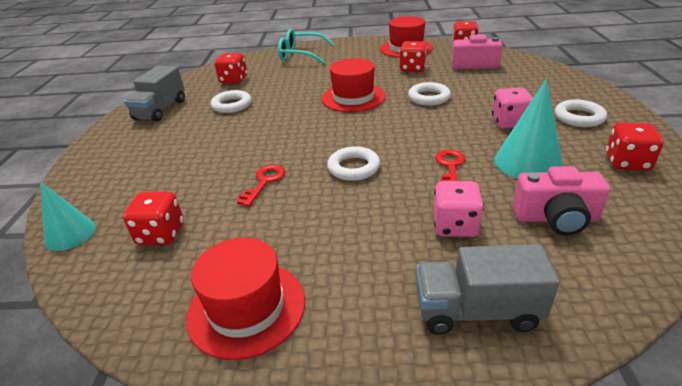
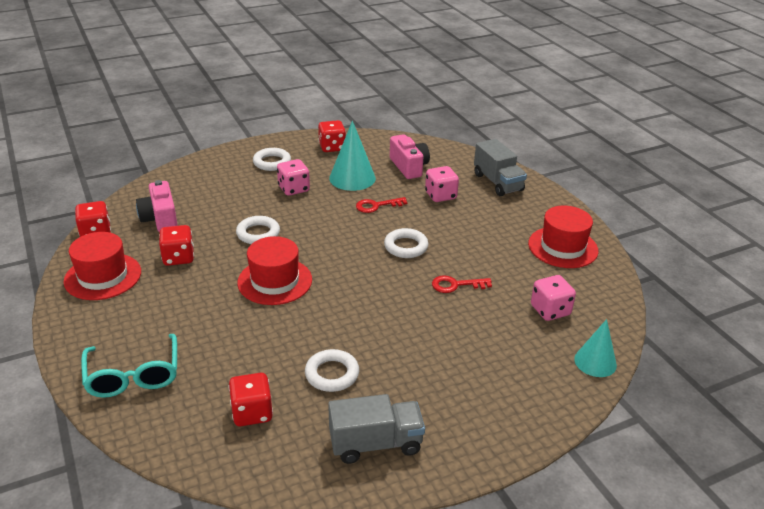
camera: 120 degrees left, 0 degrees up
(161, 234) = (550, 310): red dice -> pink dice

